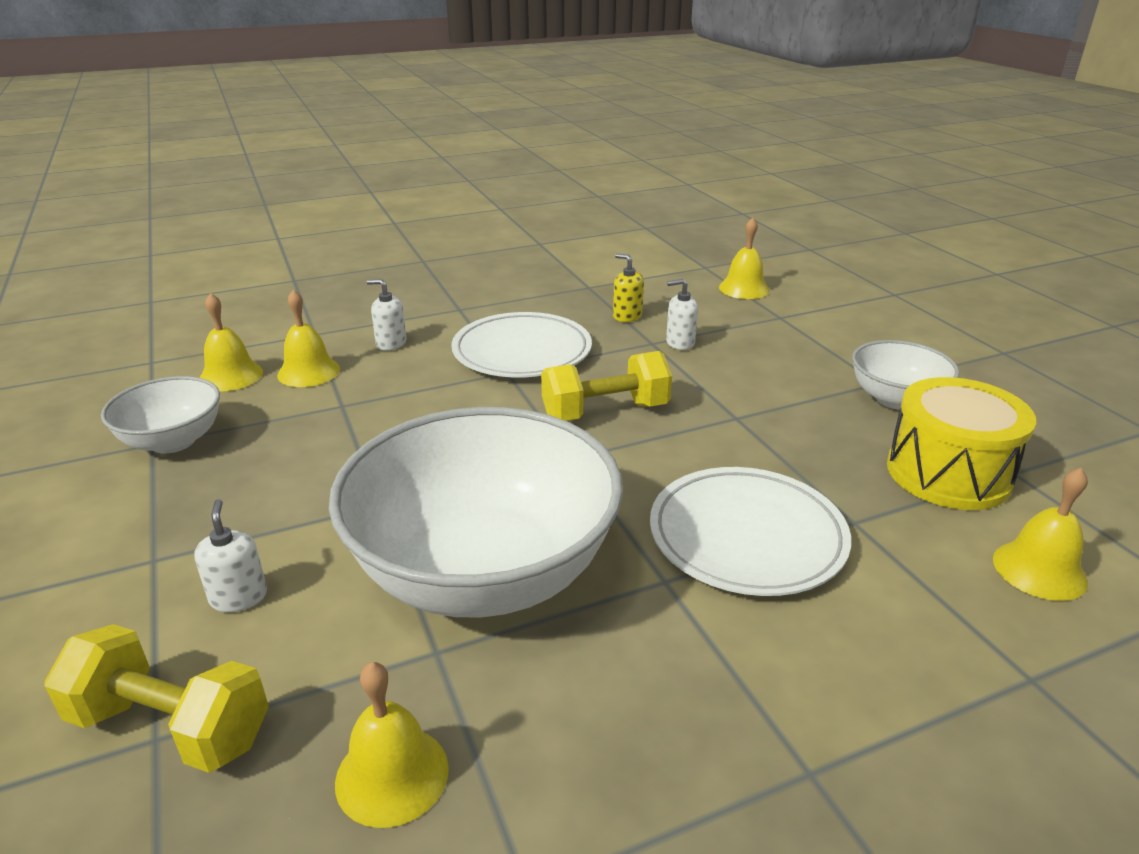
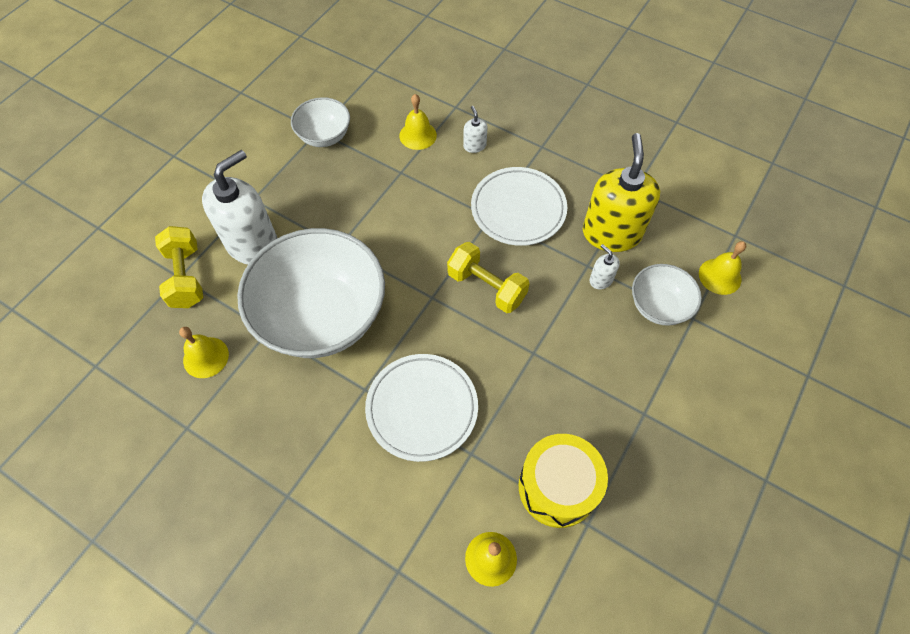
camera: 55 degrees right, 30 degrees up
(231, 376) = (389, 109): yellow bell -> none
(239, 597) = (252, 244): white soap dispenser -> white soap dispenser, size x2.36
(627, 316) = (611, 233): yellow soap dispenser -> yellow soap dispenser, size x2.36
(896, 399) = (628, 431): white bowl -> white bowl (658, 306)

